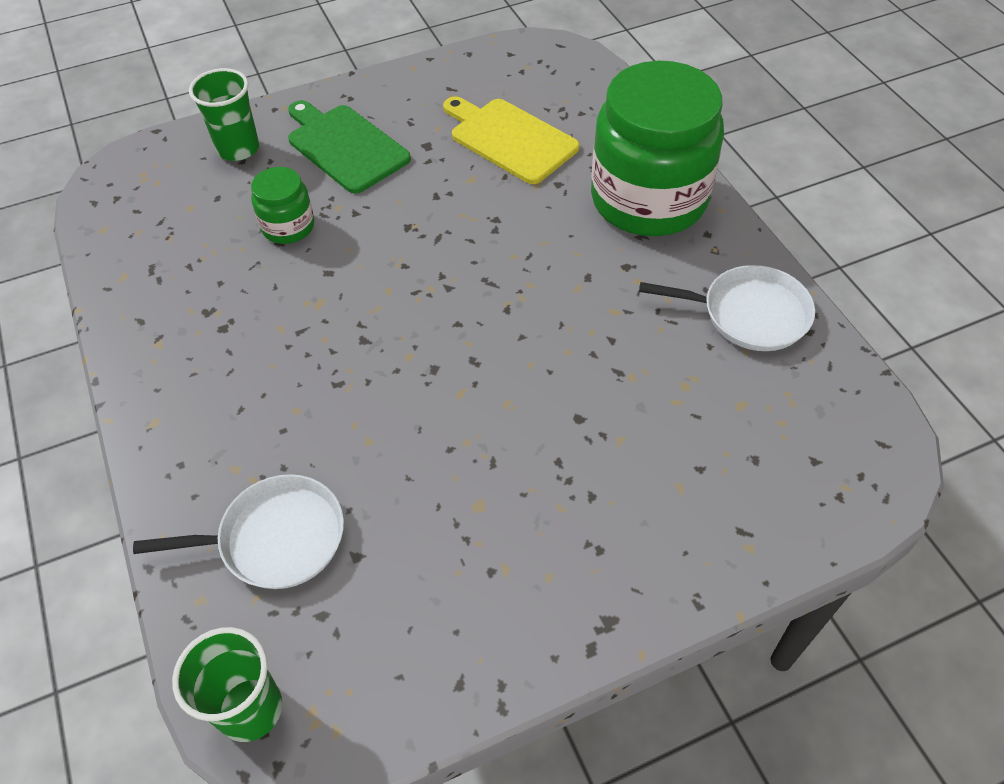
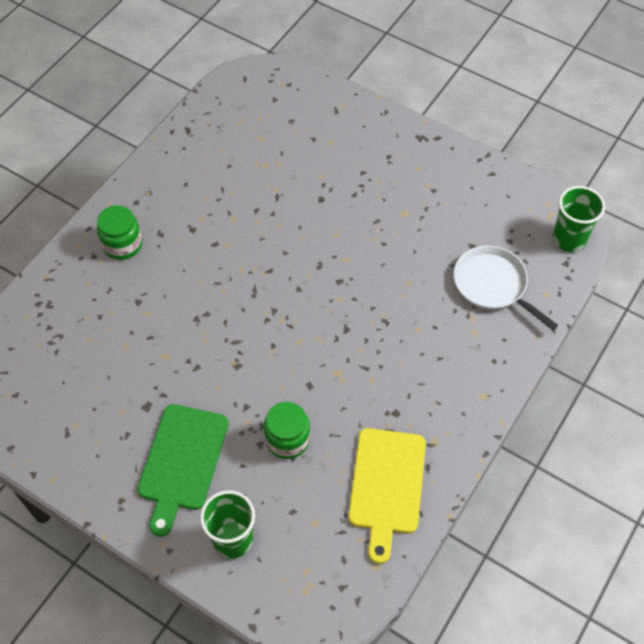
camera: 125 degrees left, 5 degrees up
(510, 139) = (106, 356): yellow cutting board -> yellow cutting board (386, 486)
(648, 199) = (122, 244): green jar -> green jar, size x0.45
(749, 314) = (192, 157): white pan -> none

